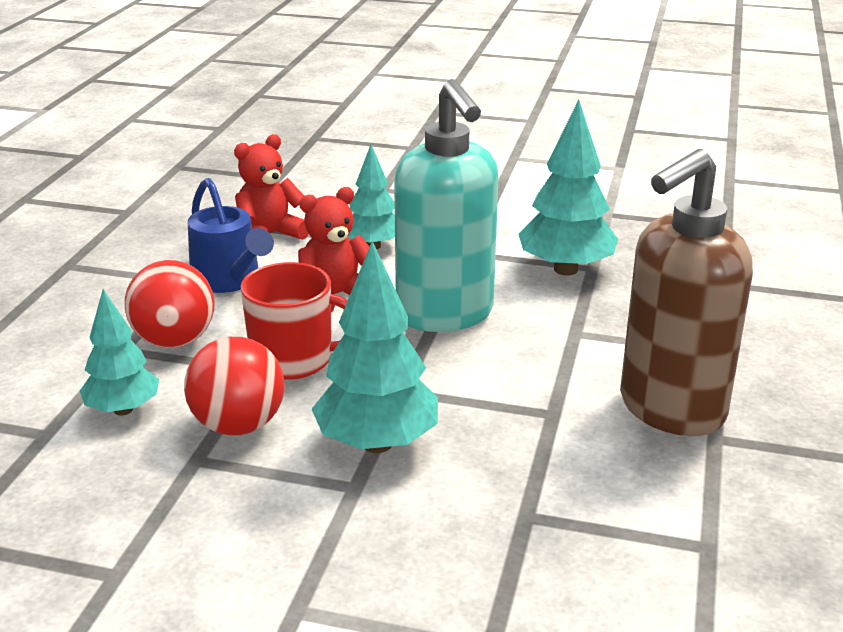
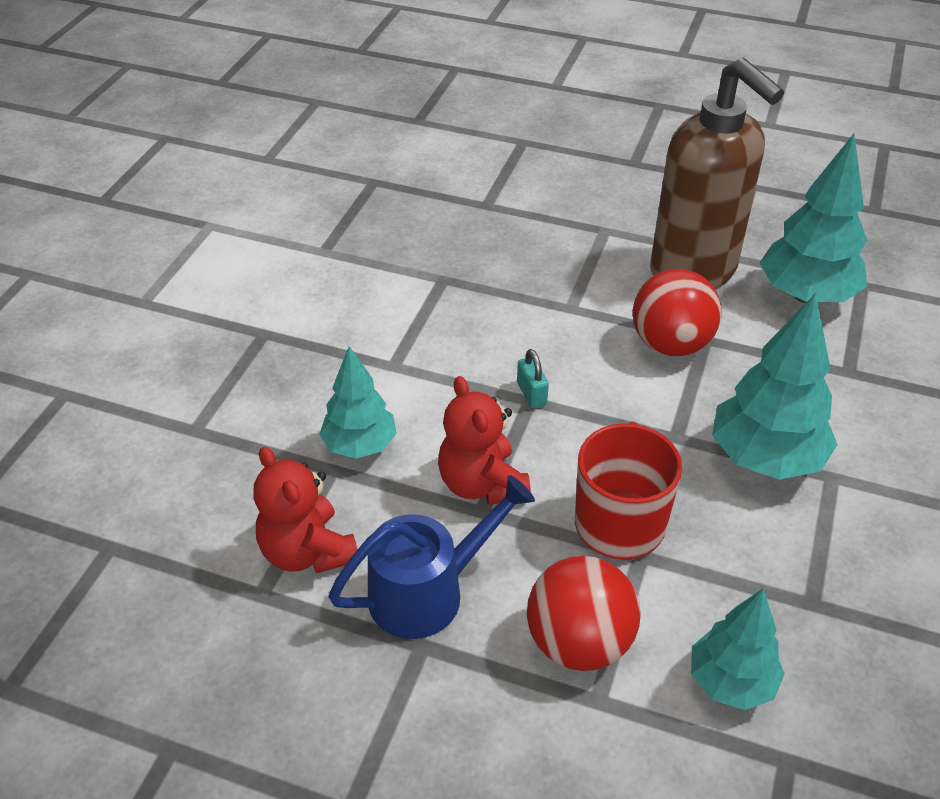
camera: 85 degrees left, 15 degrees up
(238, 425) = (749, 568): red ball -> red ball (670, 344)
(445, 315) = (531, 394): turquoise soap dispenser -> turquoise padlock
(565, 269) = (444, 297): turquoise tree -> turquoise tree (806, 295)

